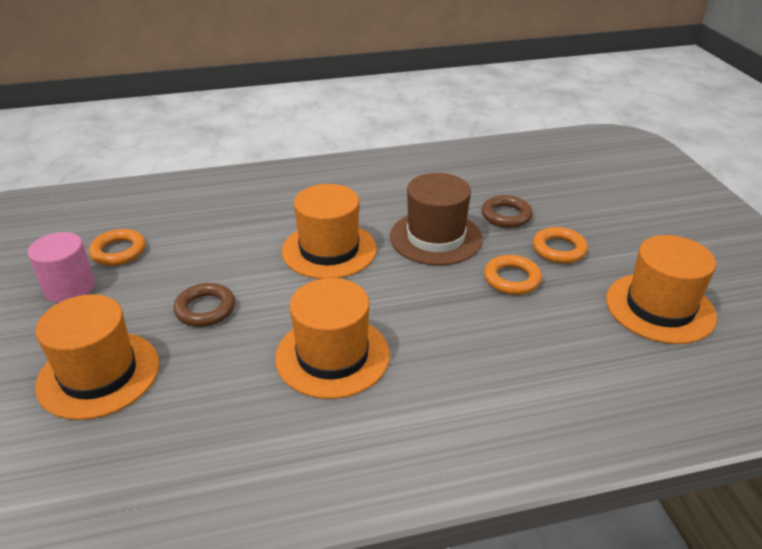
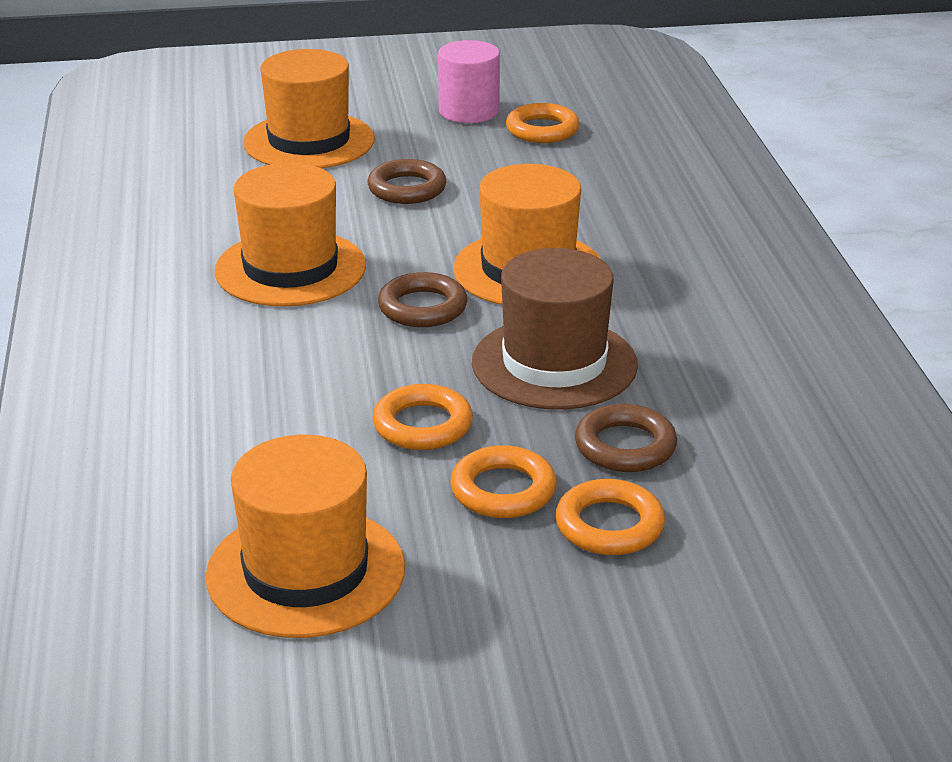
camera: 95 degrees right, 5 degrees down
(381, 288) = (422, 307): none -> brown ring
(571, 219) = (609, 525): none -> orange ring

